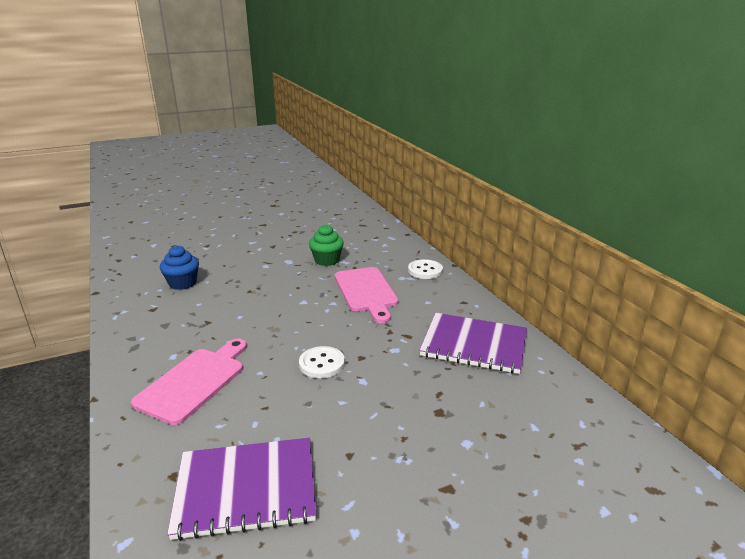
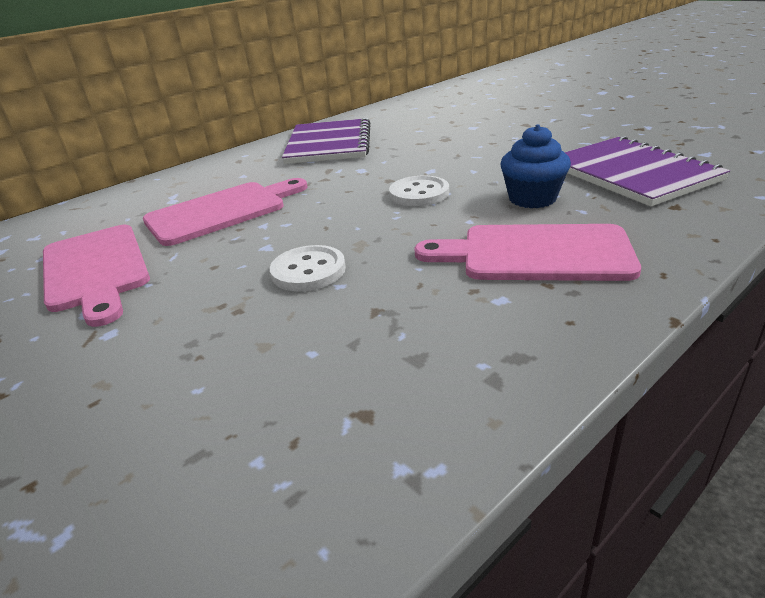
camera: 105 degrees left, 5 degrees up
(182, 283) = (213, 429): blue cupcake -> blue cupcake (532, 198)
(327, 260) = (95, 270): green cupcake -> pink cutting board
(425, 270) = (149, 191): white button -> white button (308, 271)

